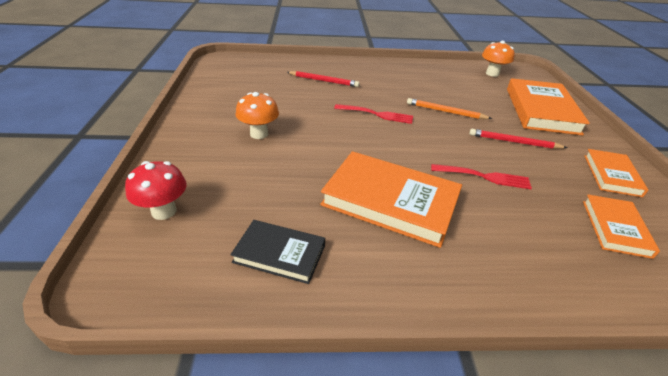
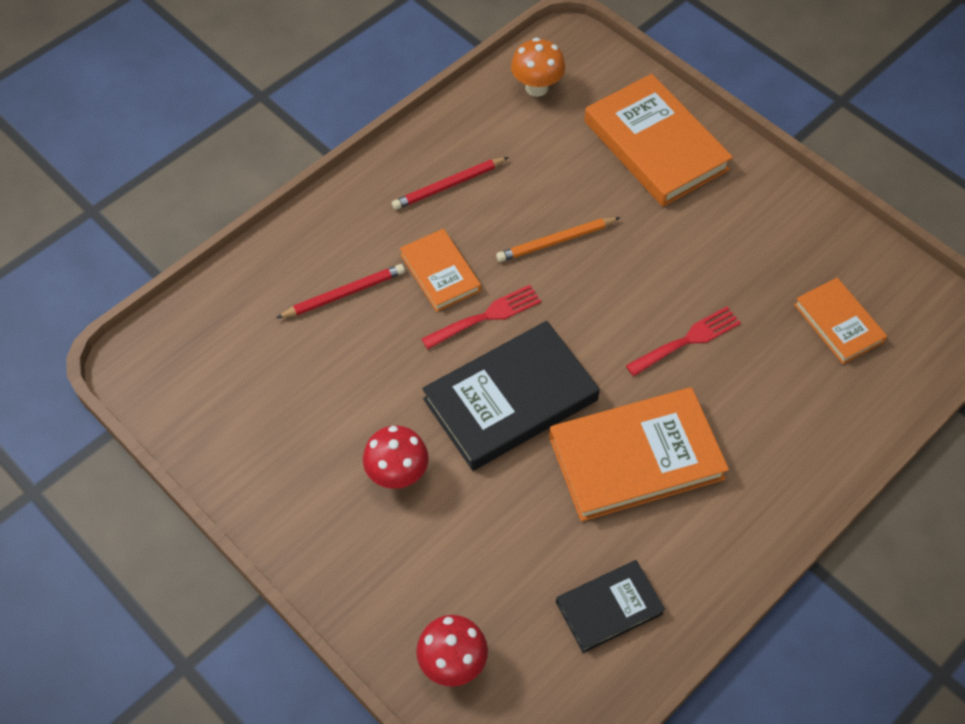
camera: 40 degrees left, 20 degrees up
(259, 134) = (397, 474): orange mushroom -> red mushroom
(350, 142) = (510, 400): none -> black book
(514, 142) = (671, 246): red pencil -> red pencil (448, 185)
(611, 175) = (795, 232): orange book -> orange book (440, 273)

